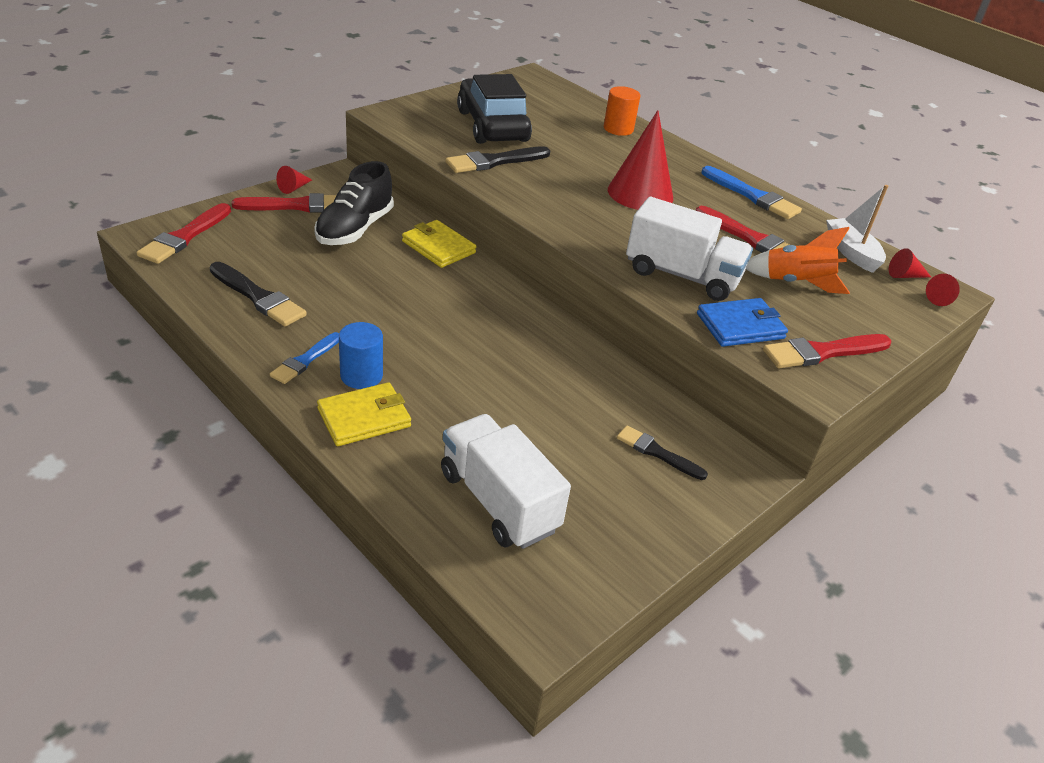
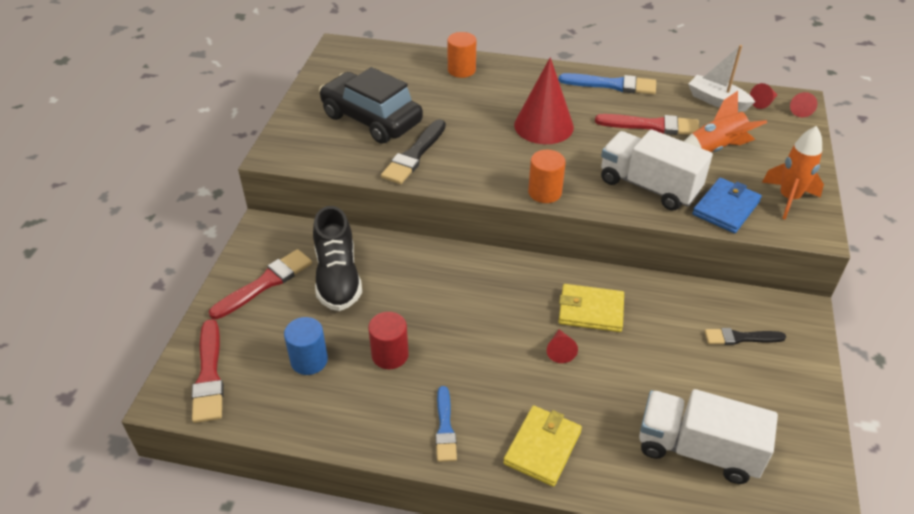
camera: 30 degrees left, 5 degrees up
(258, 297) = (341, 394): black brush -> none
(293, 188) = (241, 266): red cone -> red cone (560, 350)
(327, 294) = (390, 355): none -> red cylinder
(361, 376) = (499, 412): blue cylinder -> blue cylinder (309, 360)
(438, 247) = (419, 254): yellow wallet -> yellow wallet (590, 310)
(573, 234) = (544, 192): none -> orange cylinder
(682, 275) = (649, 186): white truck -> white truck turned 135 degrees counterclockwise
(822, 352) = (788, 199): red brush -> orange rocket

